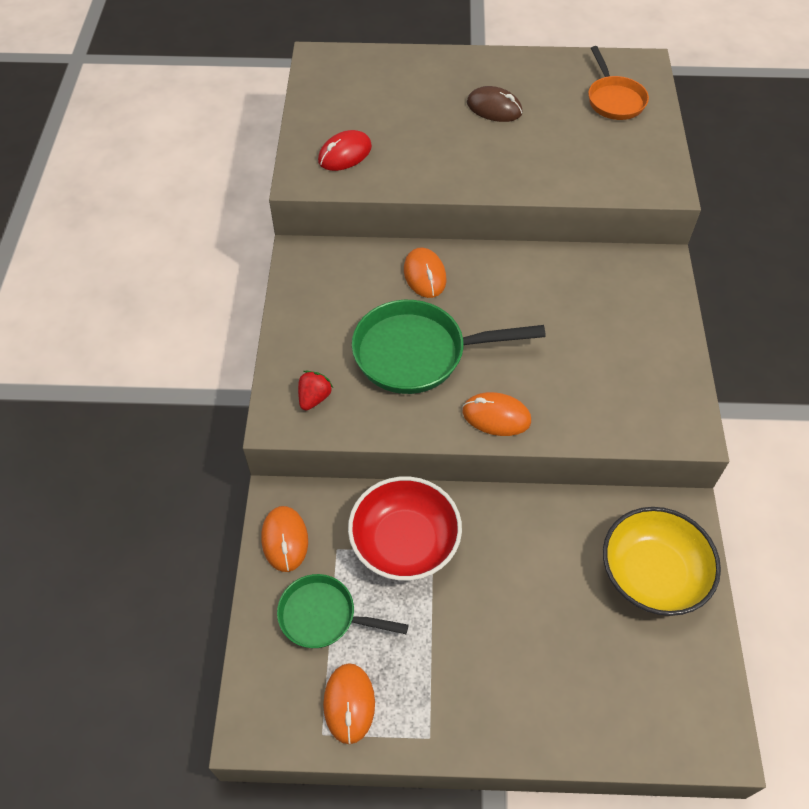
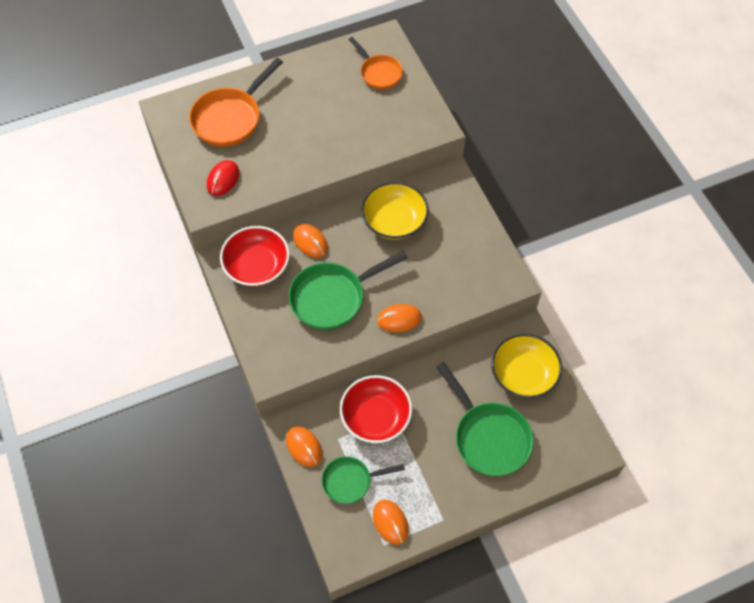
camera: 25 degrees left, 5 degrees up
(314, 398) = (283, 353): red strawberry -> none
(339, 279) = (257, 266): none -> red bowl
(393, 91) = (230, 118): none -> orange pan
(494, 108) = (304, 107): brown mouse -> none
(552, 290) = (394, 221): none -> yellow bowl
(557, 642) = (488, 437): none -> green pan

